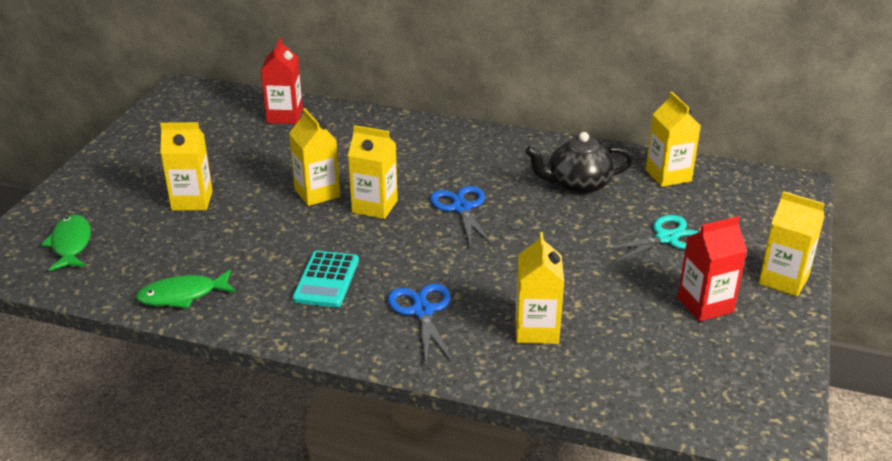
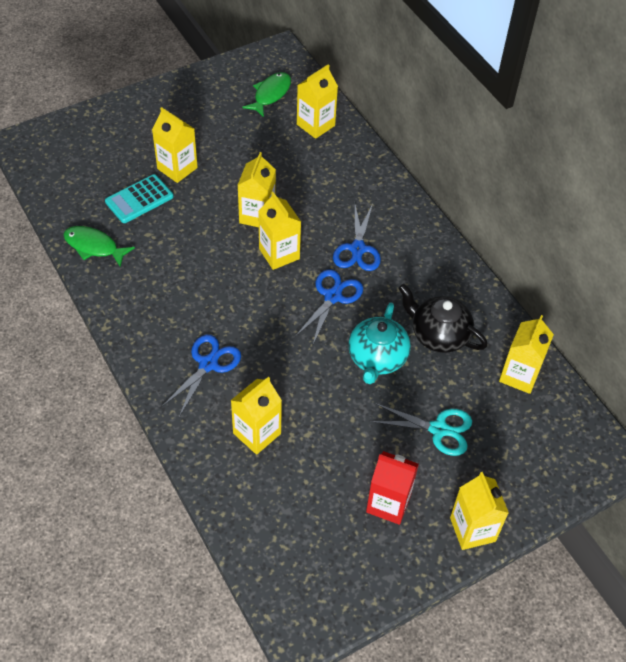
camera: 40 degrees right, 20 degrees up
(71, 244) = (77, 159): green fish -> green fish (270, 94)
(285, 116) = (315, 125): red carton -> yellow carton
(326, 280) = (182, 295): turquoise calculator -> turquoise calculator (139, 199)
(436, 170) = (357, 249): none -> blue scissors
(555, 224) = (377, 358): none -> turquoise teapot

